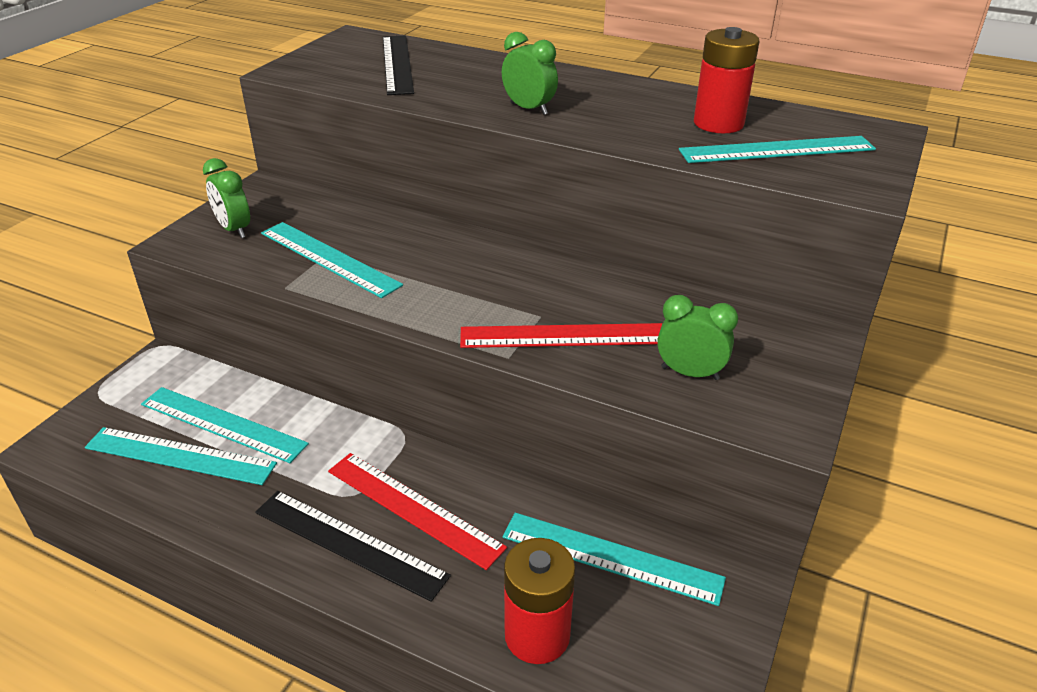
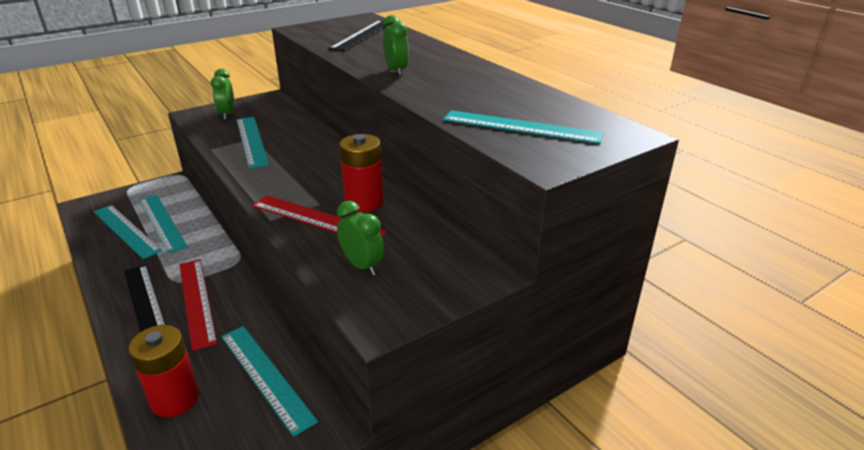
camera: 30 degrees right, 5 degrees down
(718, 123) = (507, 103): red battery -> red battery (364, 202)

